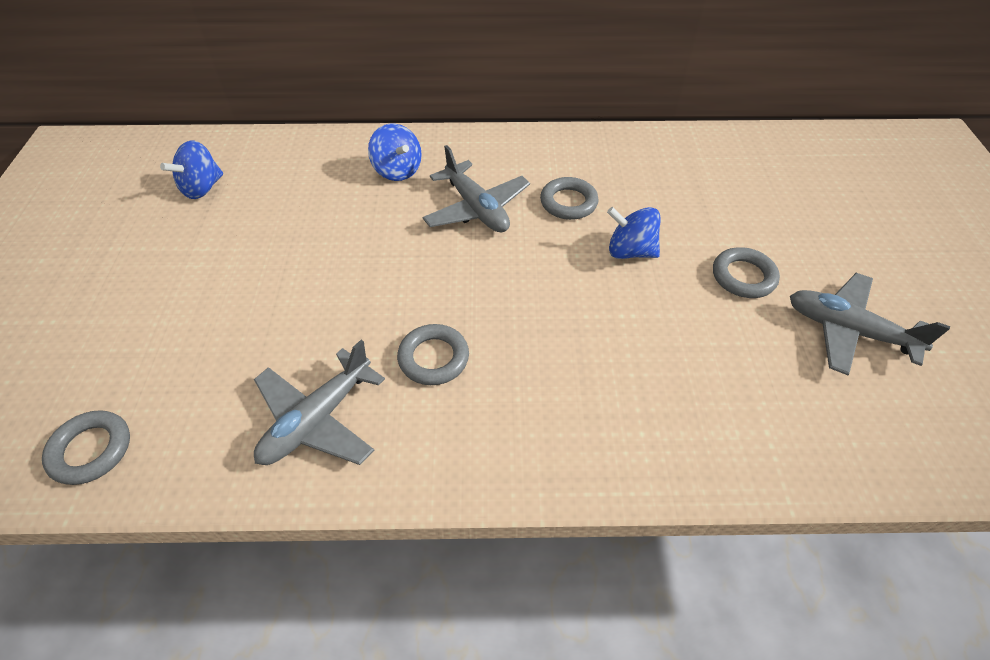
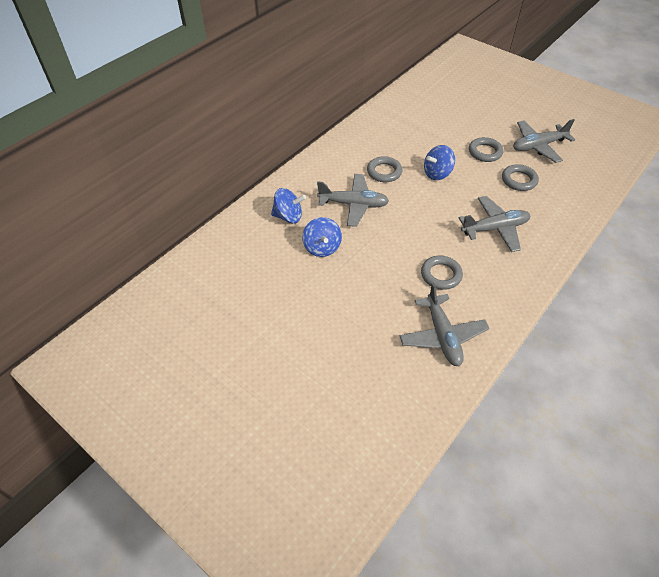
camera: 50 degrees left, 0 degrees up
(91, 450) = (383, 440): grey ring -> grey ring (519, 180)
(202, 188) = (204, 307): blue spinning top -> blue spinning top (322, 247)
(591, 371) = (495, 228): none -> grey plane

